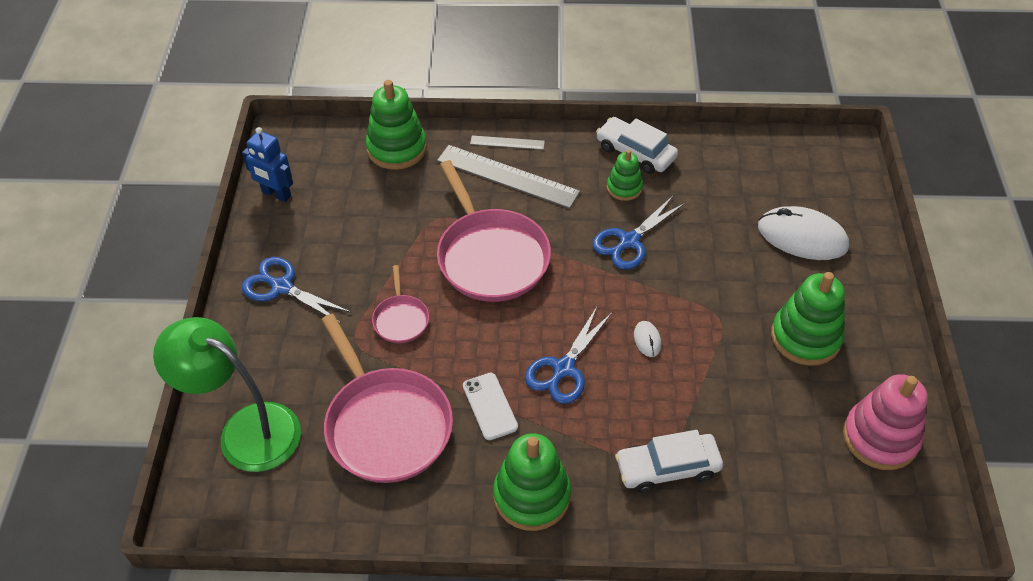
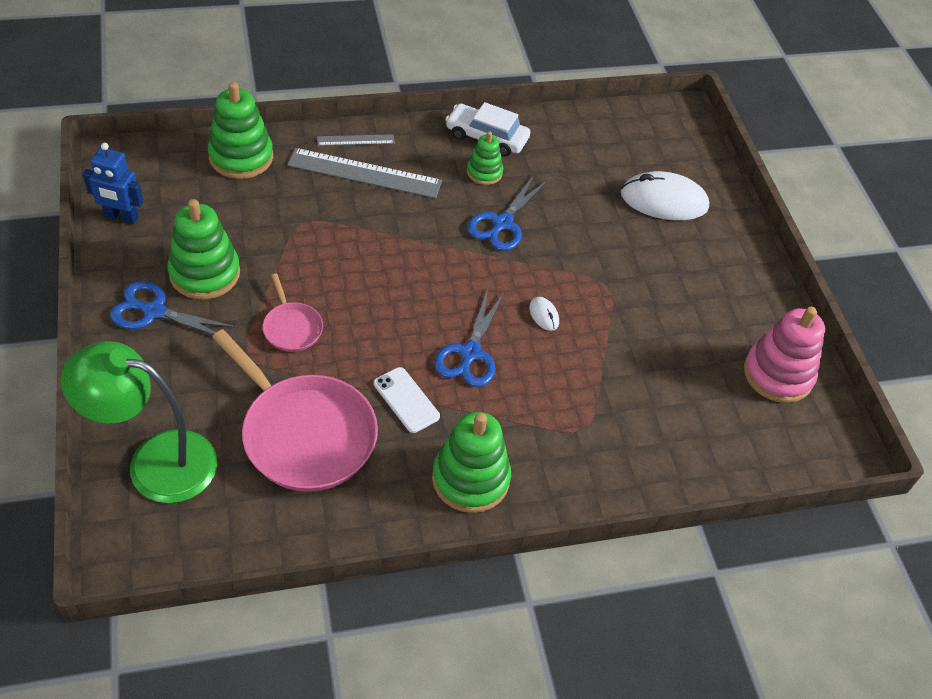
camera: 20 degrees left, 0 degrees up
(491, 257) = (368, 254): pink pan -> none
(667, 468) = (593, 432): white car -> none
(805, 337) = (690, 293): green stacking toy -> green stacking toy (205, 273)

